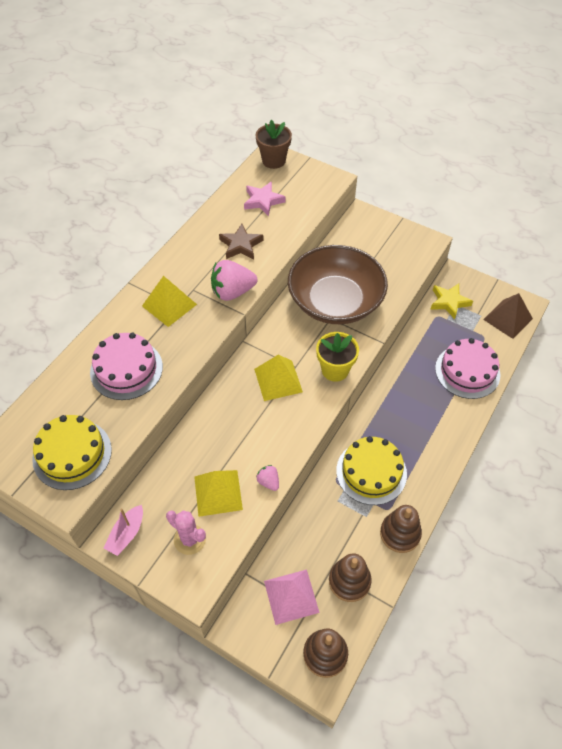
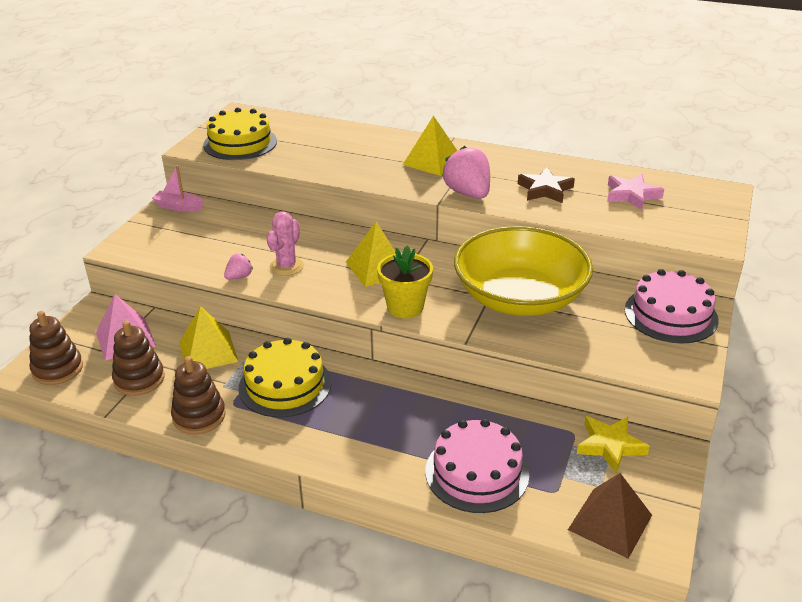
camera: 80 degrees right, 20 degrees down
(126, 369) = (341, 152): pink cake -> pink cake (670, 314)
(189, 539) = (172, 239): pink cactus -> pink cactus (286, 266)
(218, 492) = (224, 248): yellow pyramid -> yellow pyramid (208, 352)
(273, 160) = (714, 194): brown flower pot -> none
(335, 301) = (519, 297): brown bowl -> yellow bowl

